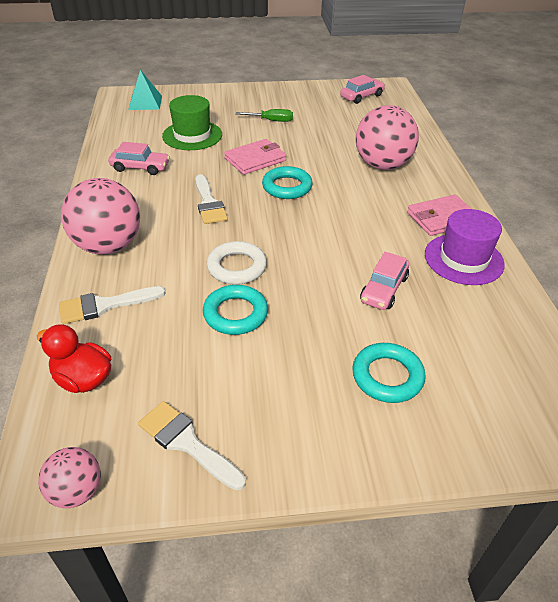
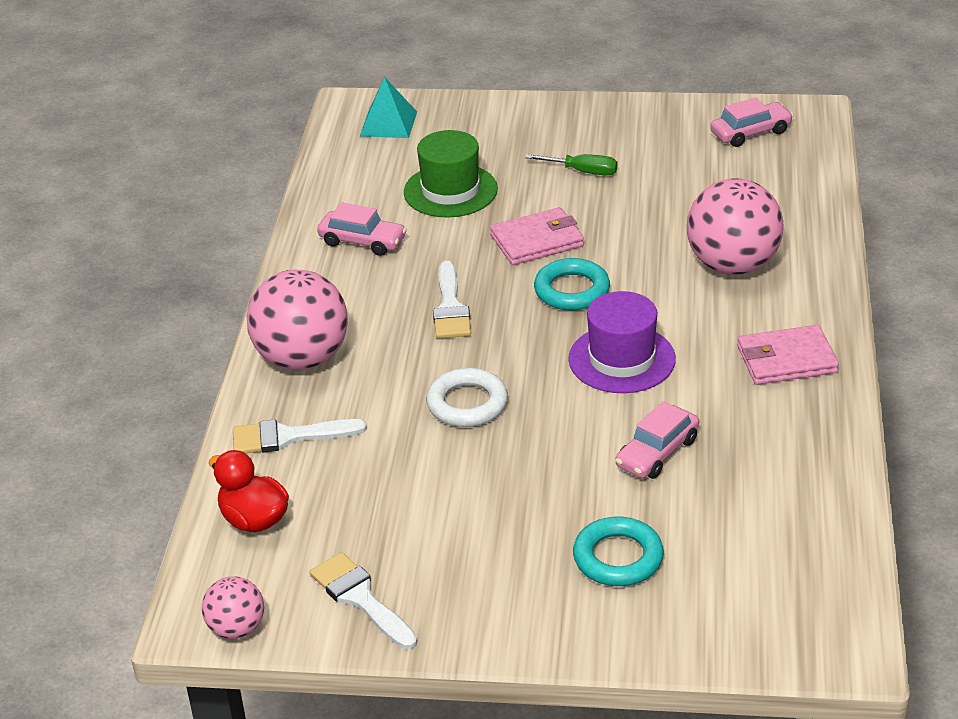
camera: 15 degrees right, 5 degrees down
(235, 314) = (450, 464): turquoise ring -> none
(463, 259) = (789, 423): purple hat -> purple hat (622, 359)

